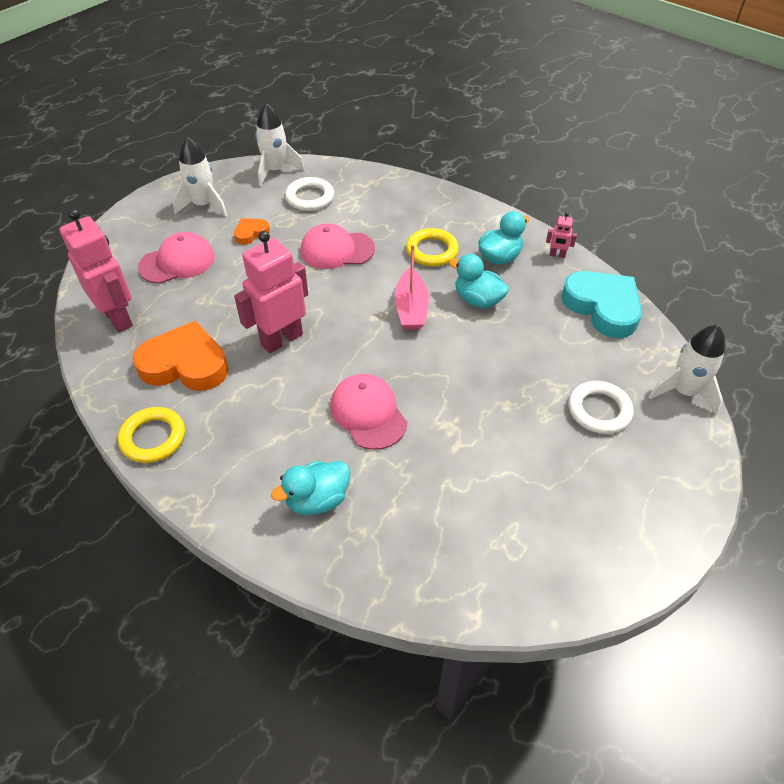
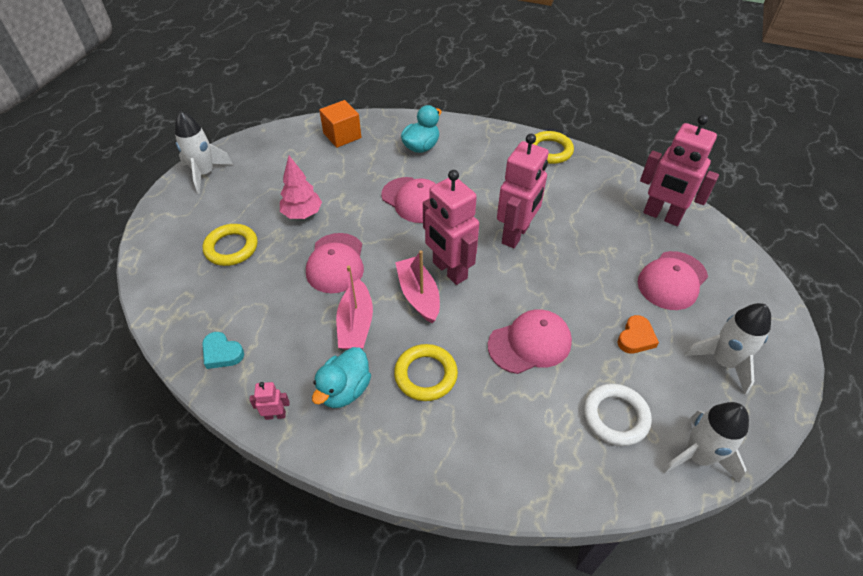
camera: 160 degrees right, 0 degrees up
(185, 364) = (573, 197): orange heart -> none
(371, 323) = (449, 270): none -> pink robot
(425, 563) = (342, 135): none -> orange cube
(478, 300) = (356, 324): turquoise duck -> pink boat
(483, 360) = (336, 263): none -> pink cap
(510, 433) = (302, 214): none -> pink tree
(599, 410) = (231, 248): white ring -> yellow ring
(602, 307) = (222, 353): turquoise heart -> turquoise heart, size x0.48
(684, 392) = (153, 282): white rocket -> white rocket (205, 174)

